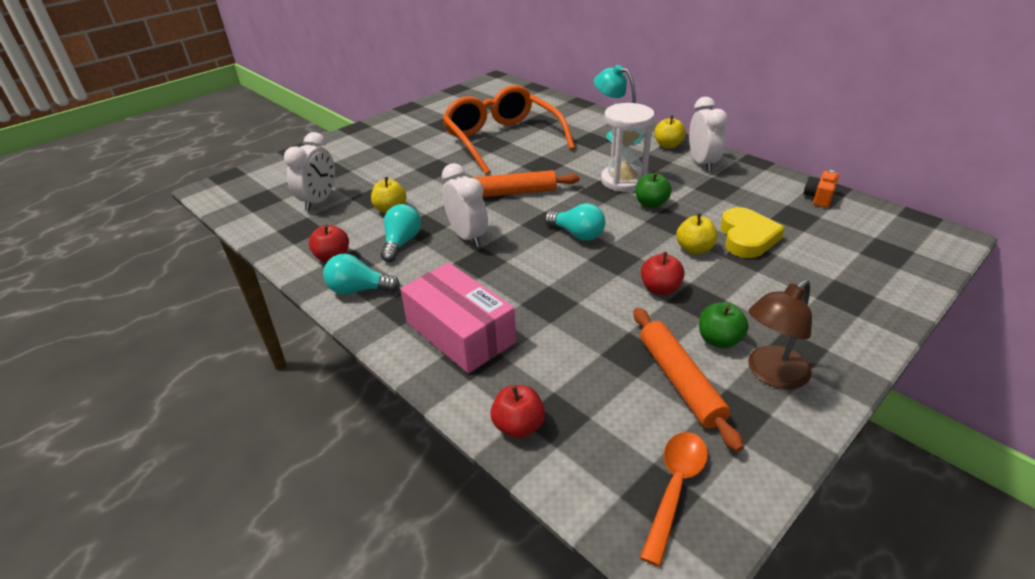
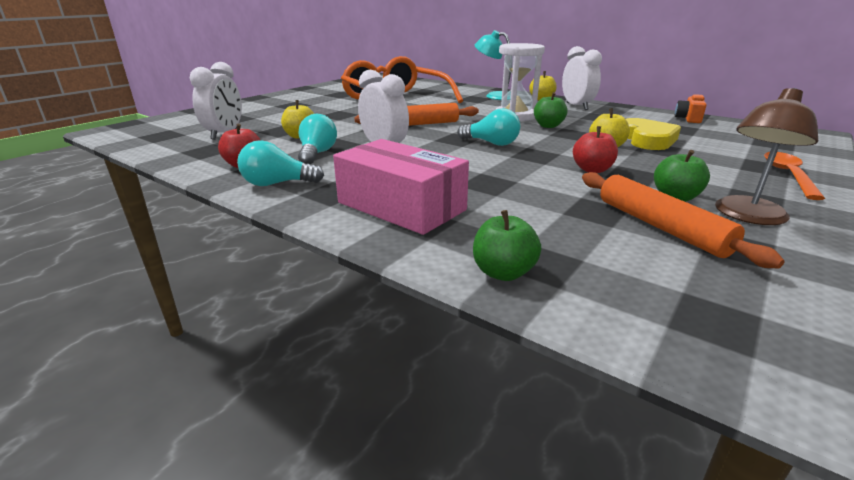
camera: 10 degrees left, 10 degrees down
(518, 426) = (503, 272): red apple -> green apple
(675, 488) = (727, 312): orange spoon -> orange spoon (788, 175)

